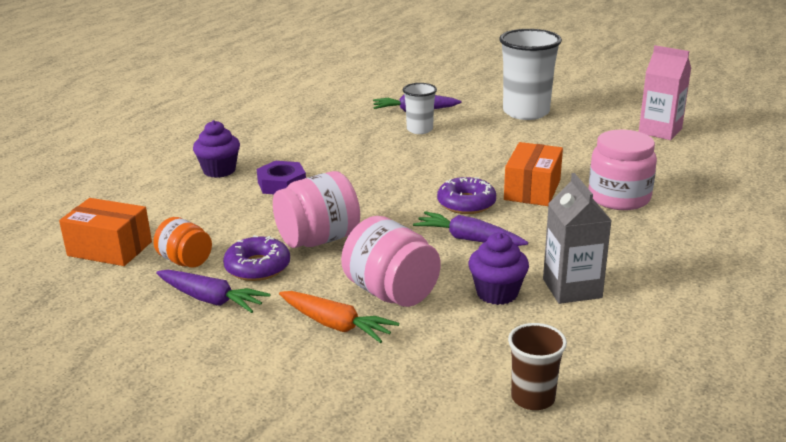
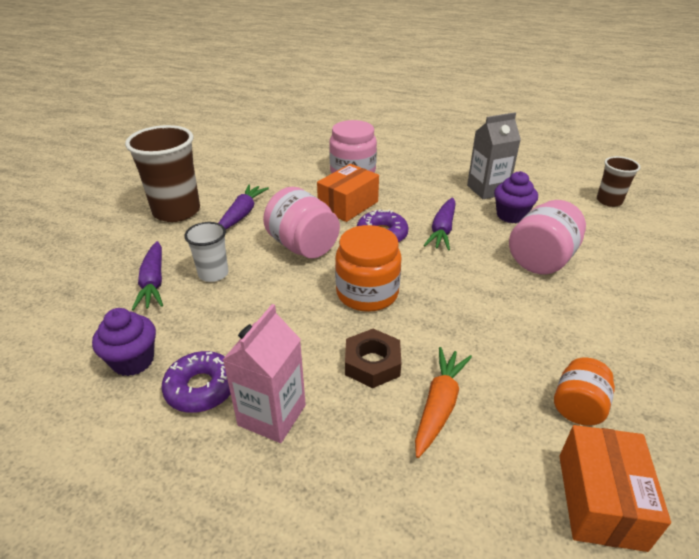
camera: 100 degrees left, 10 degrees up
(211, 299) = (626, 364): purple carrot -> purple carrot (242, 214)
(219, 170) = (344, 441): purple cupcake -> purple cupcake (133, 361)
(257, 267) = (553, 344): purple donut -> purple donut (201, 388)
(282, 184) = (372, 363): purple nut -> brown nut
(318, 239) = (482, 312): pink jar -> pink jar (303, 246)
(336, 325) = (602, 281): orange carrot -> orange carrot (439, 405)
(369, 188) = (367, 293): none -> orange jar
(526, 112) = (176, 211): white cup -> brown cup
(532, 190) = (348, 205): orange box -> orange box turned 60 degrees counterclockwise
(660, 131) = (231, 154): pink carton -> pink carton (272, 415)

